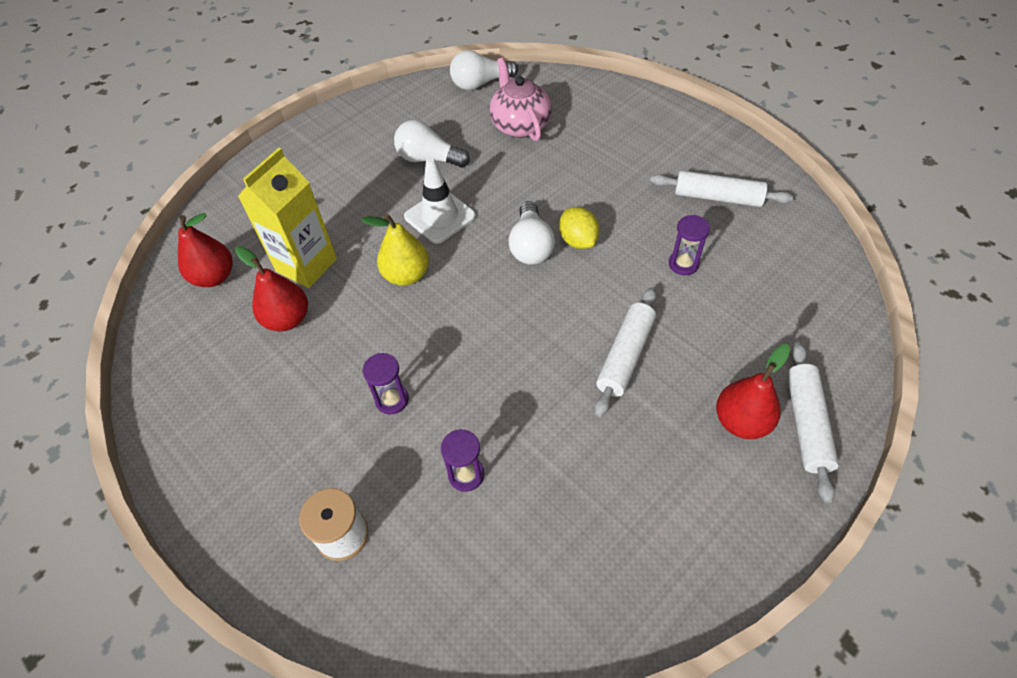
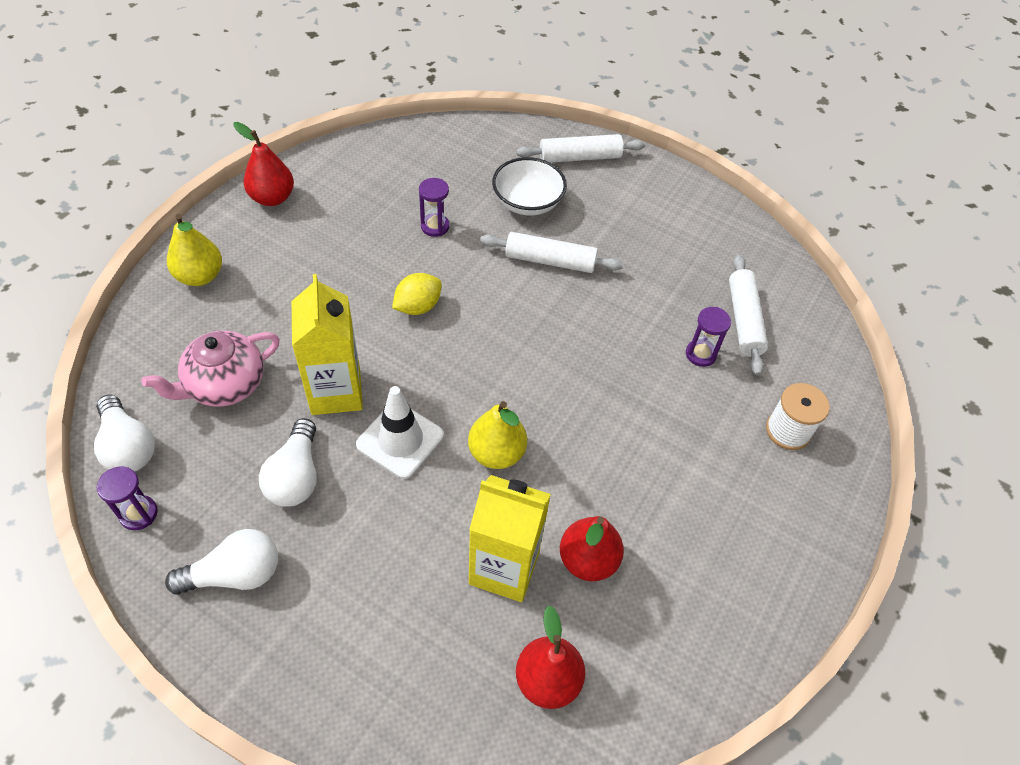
camera: 110 degrees left, 0 degrees up
(392, 400) = (651, 427): purple hourglass -> purple hourglass (139, 514)
(497, 183) = (336, 392): none -> yellow carton
(531, 246) = (432, 345): white light bulb -> white light bulb (234, 574)
(632, 112) = (200, 276): none -> yellow pear
(717, 197) = (341, 204): white rolling pin -> white rolling pin (744, 320)
(719, 351) = (527, 202): none -> white bowl
(741, 421) = (589, 191): red pear -> red pear (272, 198)

